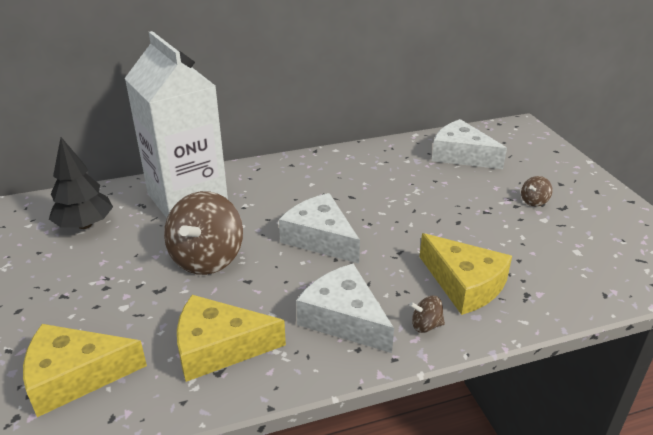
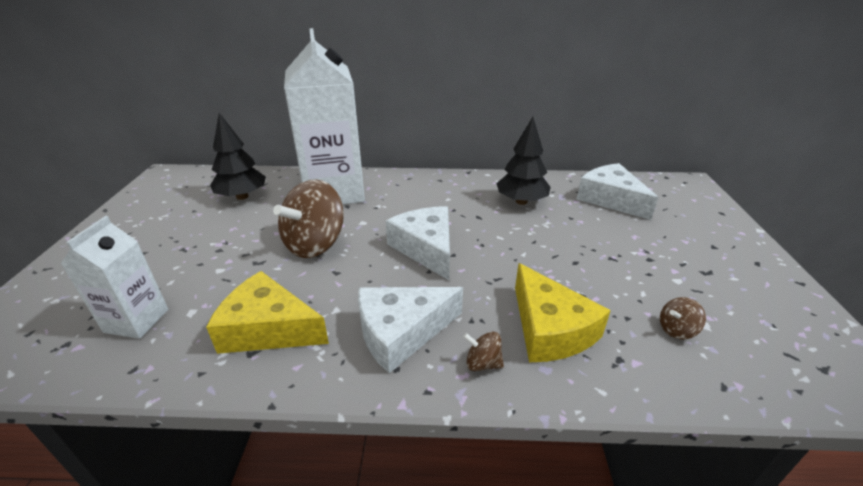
camera: 20 degrees right, 0 degrees up
(75, 376) = (136, 320): yellow cheese -> white carton
(344, 318) = (401, 332): white cheese -> white cheese turned 90 degrees counterclockwise
(383, 173) = (521, 201): none -> black tree
(534, 201) = (673, 259): brown spinning top -> brown spinning top (676, 330)

